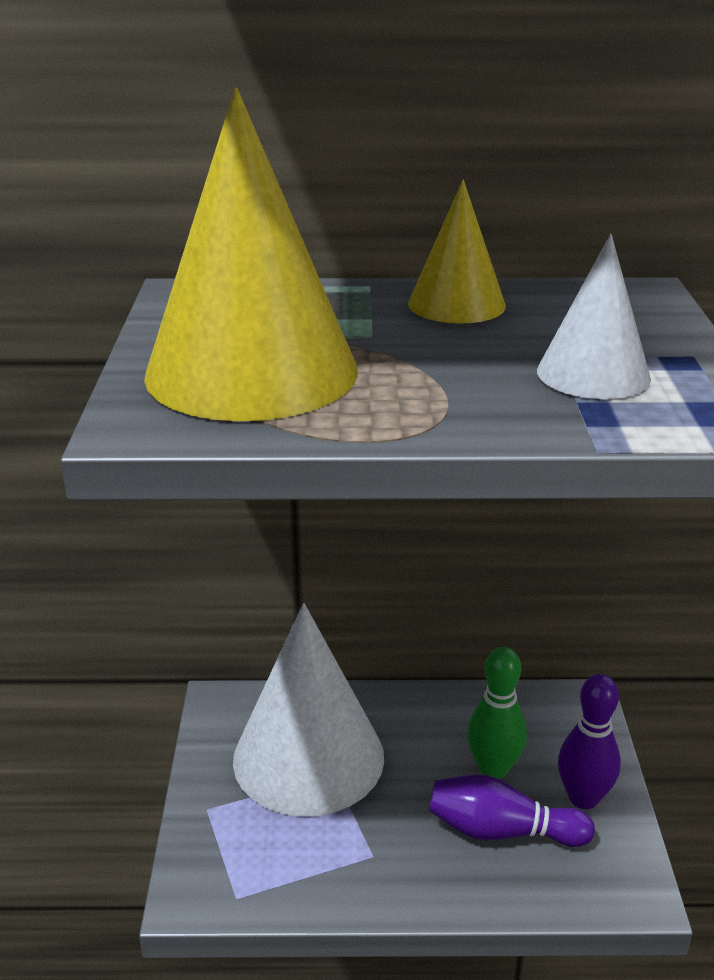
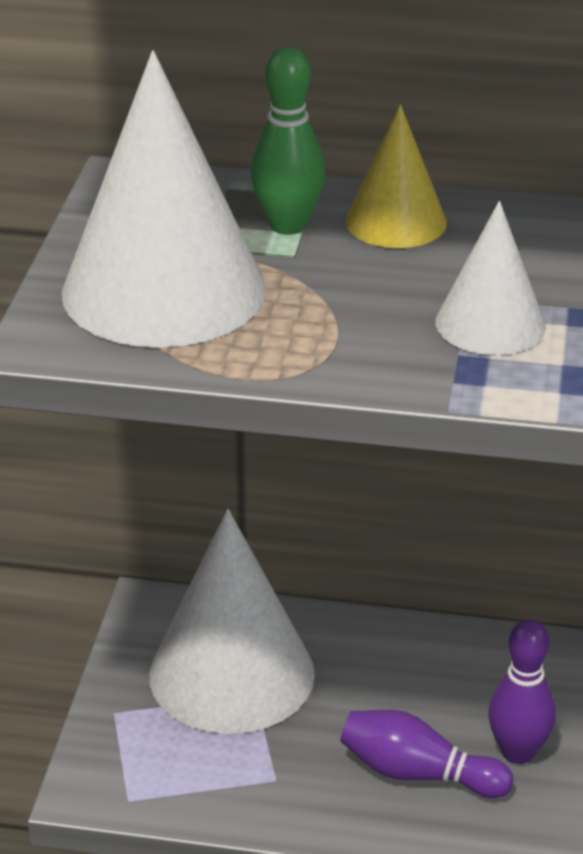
camera: 10 degrees right, 5 degrees up
(251, 372) = (163, 290): yellow cone -> white cone
(493, 768) = (429, 710): green bowling pin -> green bowling pin (288, 225)

